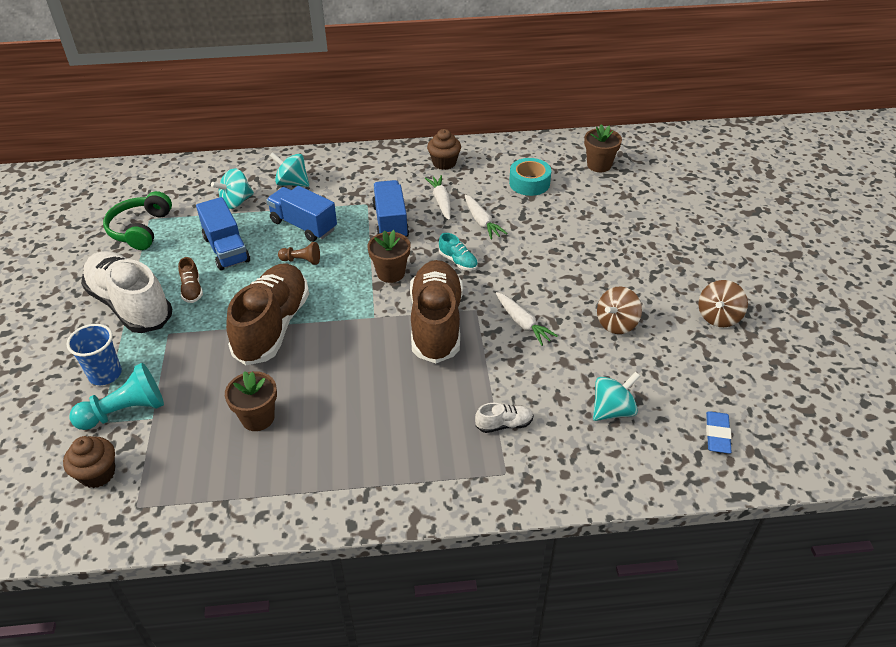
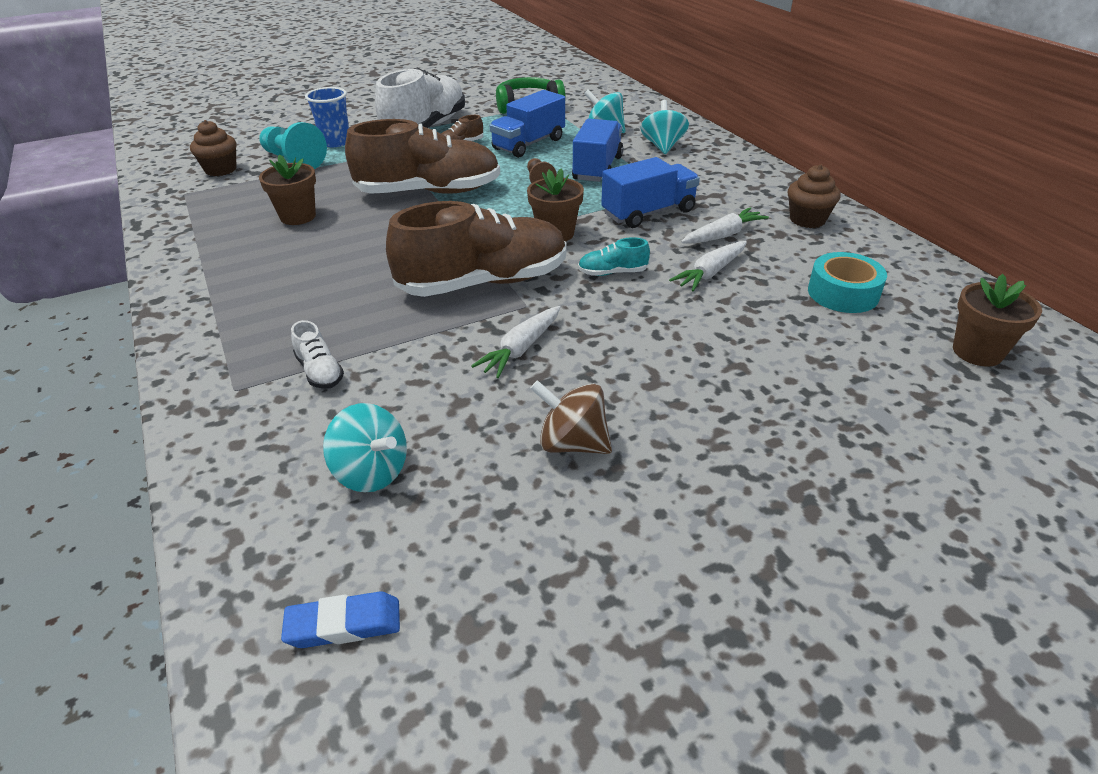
camera: 70 degrees right, 5 degrees down
(458, 261) = (612, 273): turquoise shoe -> turquoise shoe turned 60 degrees clockwise
(718, 317) = (673, 585): brown spinning top -> none

